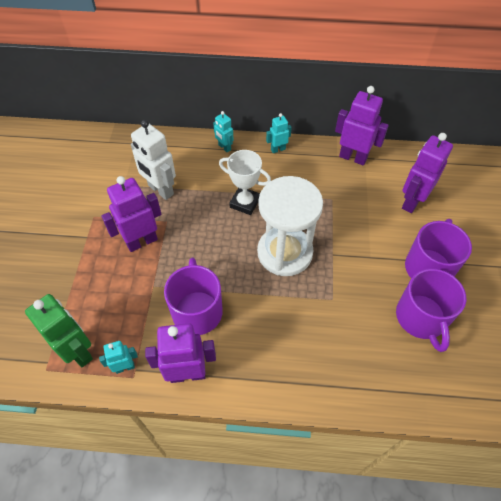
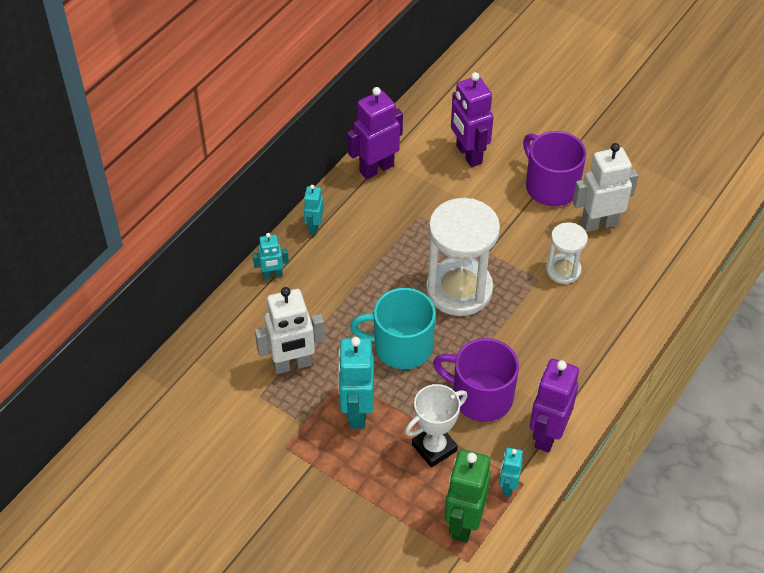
camera: 60 degrees left, 5 degrees down
(78, 351) = (463, 523): green robot -> green robot turned 60 degrees counterclockwise
(142, 241) = (356, 412): purple robot -> turquoise robot
(212, 241) = (401, 346): none -> turquoise mug
(245, 203) = (369, 293): white trophy -> white trophy (434, 448)
(354, 313) = (563, 270): none -> white hourglass
(421, 318) = (599, 223): purple mug -> white robot

